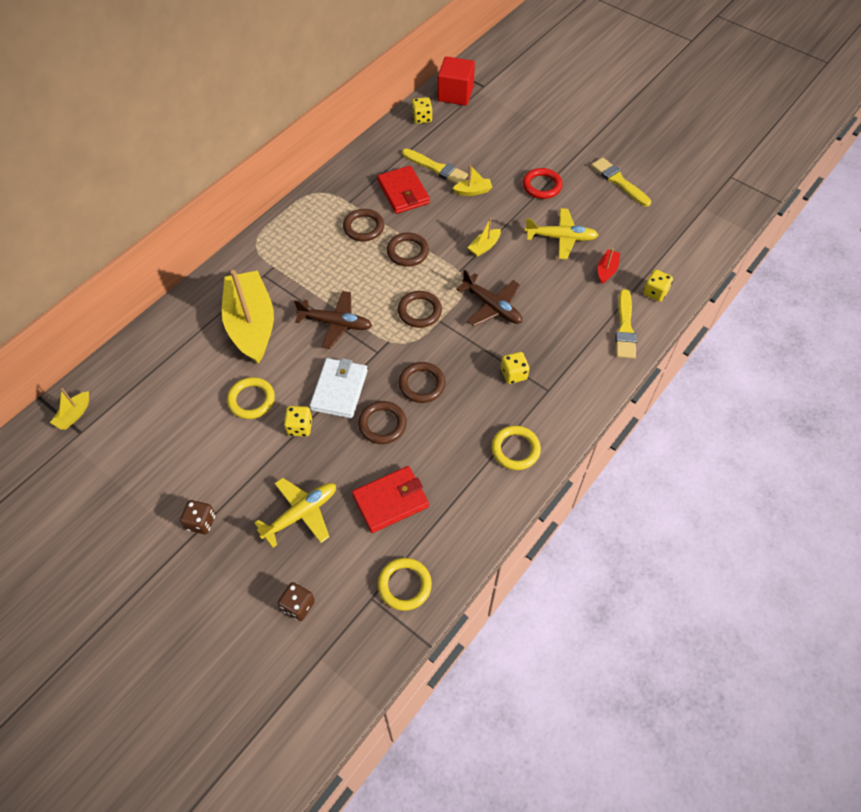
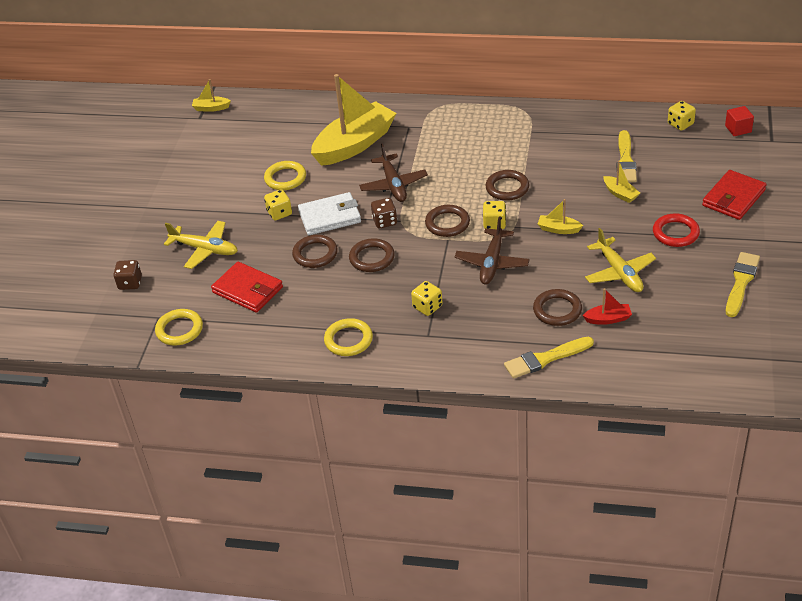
camera: 65 degrees right, 15 degrees down
(201, 522) = (166, 206): brown dice -> brown dice (385, 221)
(363, 227) = (510, 152): brown ring -> brown ring (557, 310)
(403, 192) = (574, 155): red wallet -> red wallet (733, 198)
(455, 94) = (738, 129): red cube -> red cube, size x0.56
(655, 292) = (612, 363): yellow dice -> yellow dice (494, 224)

